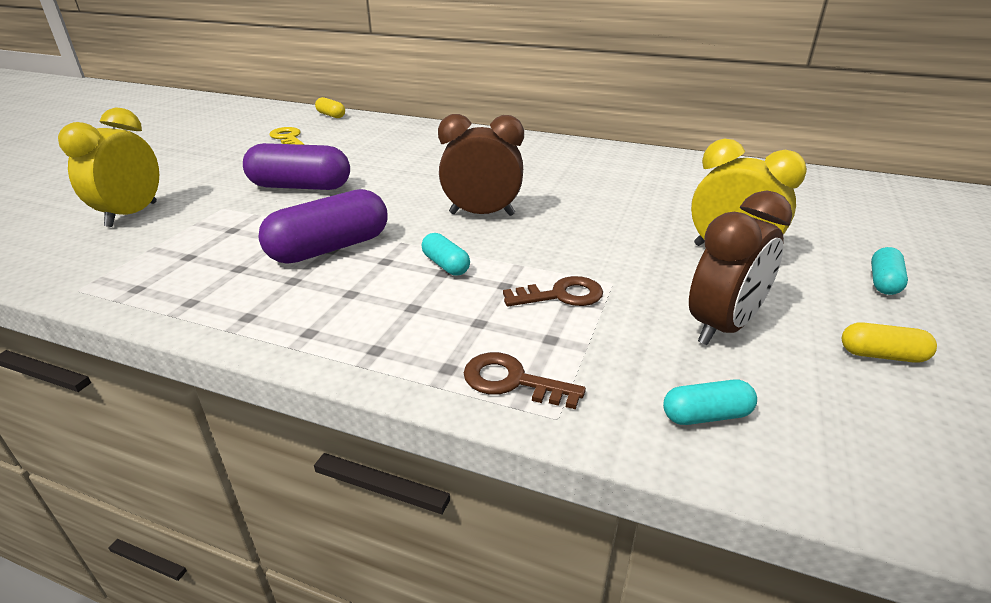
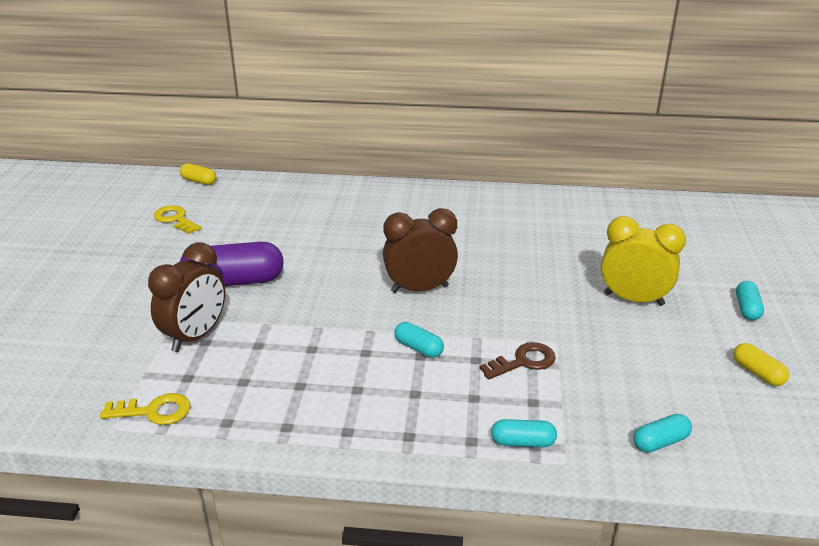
camera: 15 degrees left, 0 degrees up
(129, 280) = (154, 411): none -> yellow key
(132, 214) = (92, 340): yellow clock -> none
(330, 248) = (310, 347): purple capsule -> none
(512, 381) = (522, 442): brown key -> turquoise capsule
(722, 327) = (649, 369): brown clock -> brown clock (196, 336)
(882, 355) = (757, 373): yellow capsule -> yellow capsule turned 60 degrees clockwise

